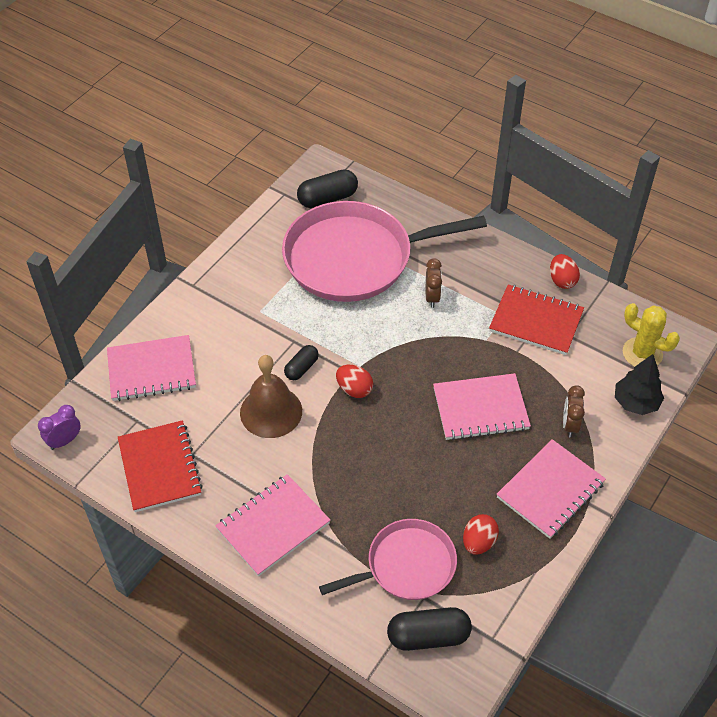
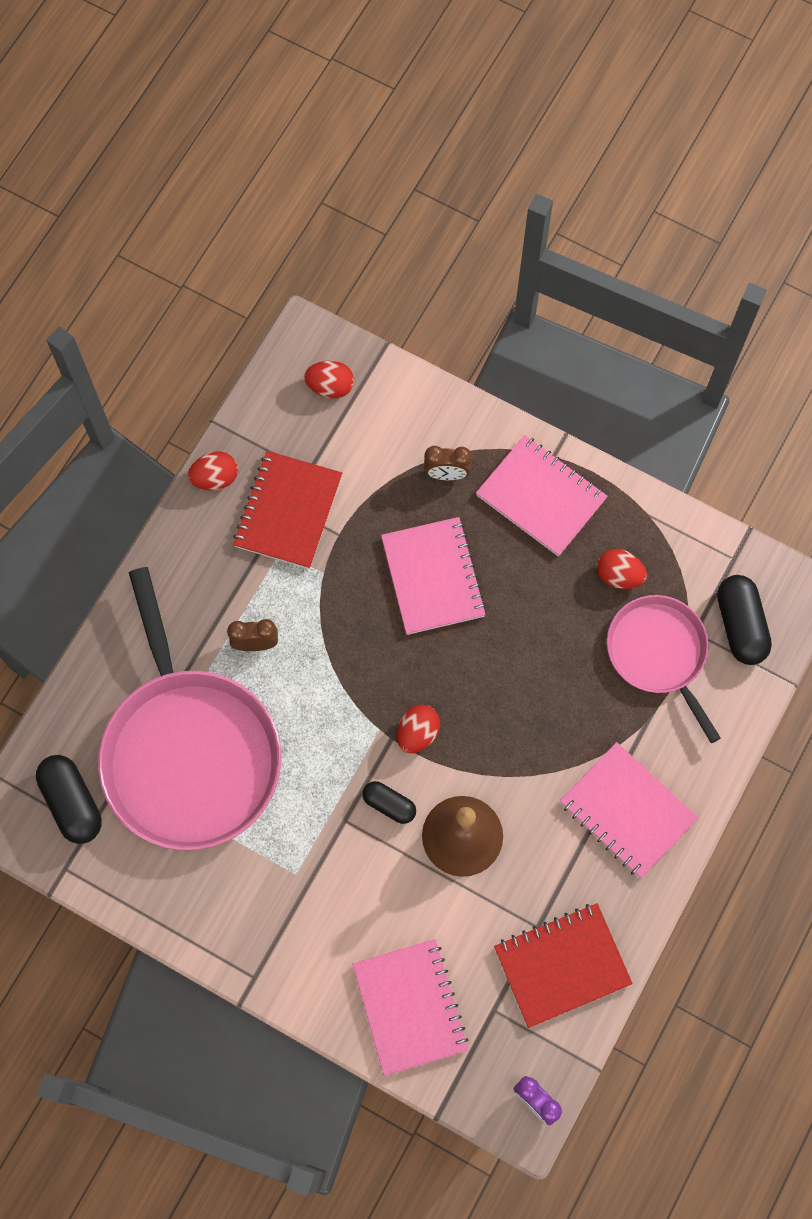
camera: 95 degrees left, 20 degrees up
(635, 403) = (407, 398): black tree -> none
(642, 353) = (330, 386): yellow cactus -> red egg

